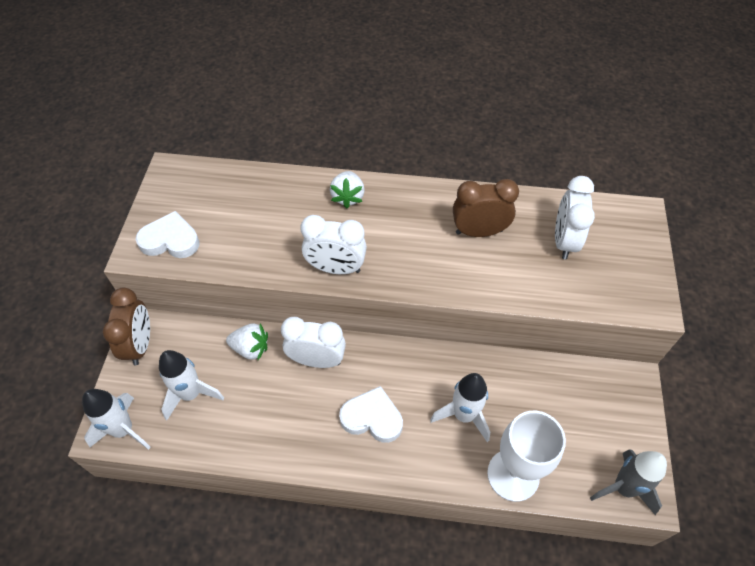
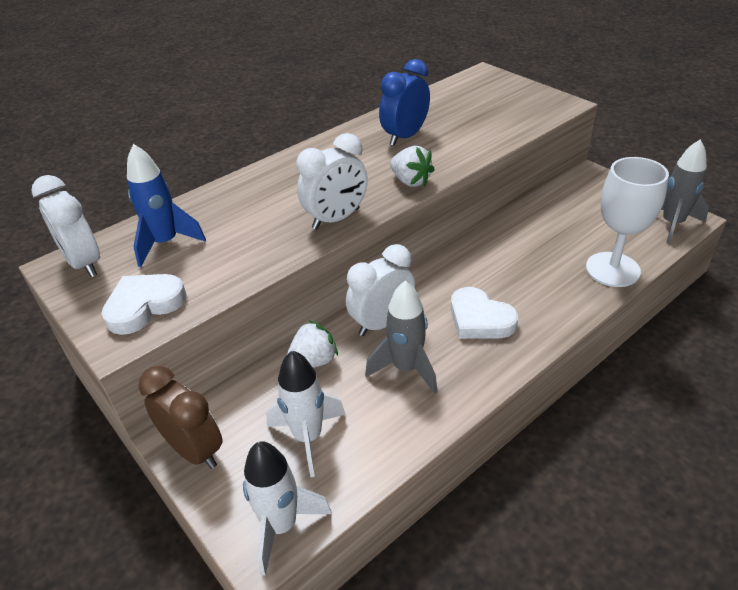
camera: 45 degrees left, 15 degrees down
(231, 200) = (166, 243): none -> blue rocket
(287, 405) = (406, 368): none -> grey rocket
(348, 197) = (274, 178): white strawberry -> white strawberry (410, 181)
(372, 418) = (479, 319): white heart -> white heart turned 105 degrees counterclockwise
(463, 415) = (533, 266): white rocket -> none
(479, 232) = (405, 137): brown clock -> blue clock
(564, 241) = (465, 109): white clock -> white clock (84, 263)

